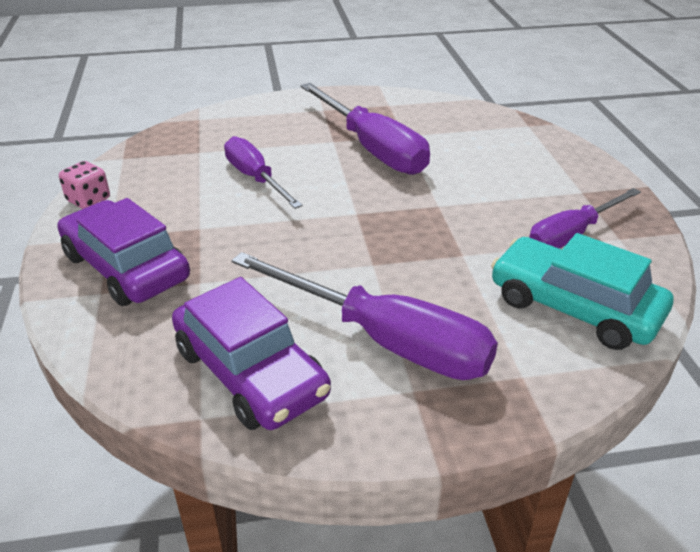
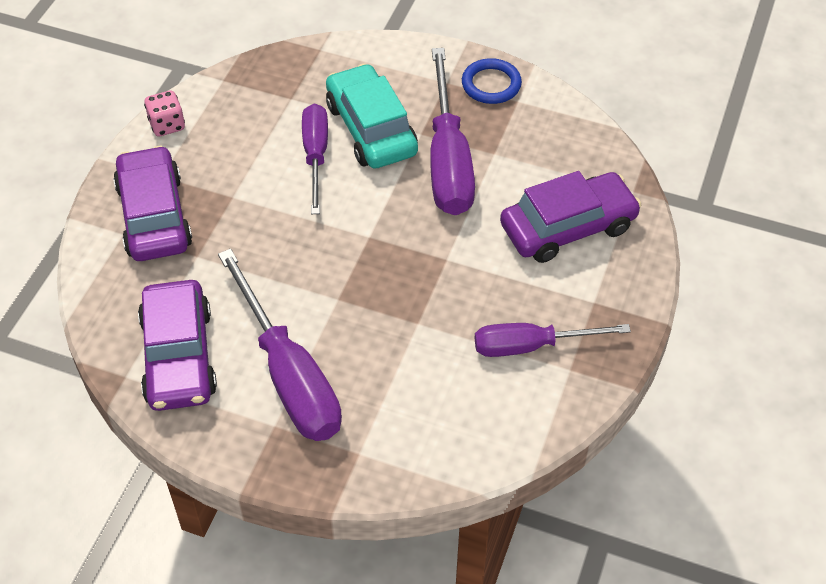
camera: 30 degrees right, 15 degrees up
(359, 102) = (491, 84): none -> blue ring
(509, 157) = (568, 227): none -> purple car
(574, 307) = (457, 416): turquoise car -> turquoise car (371, 129)

